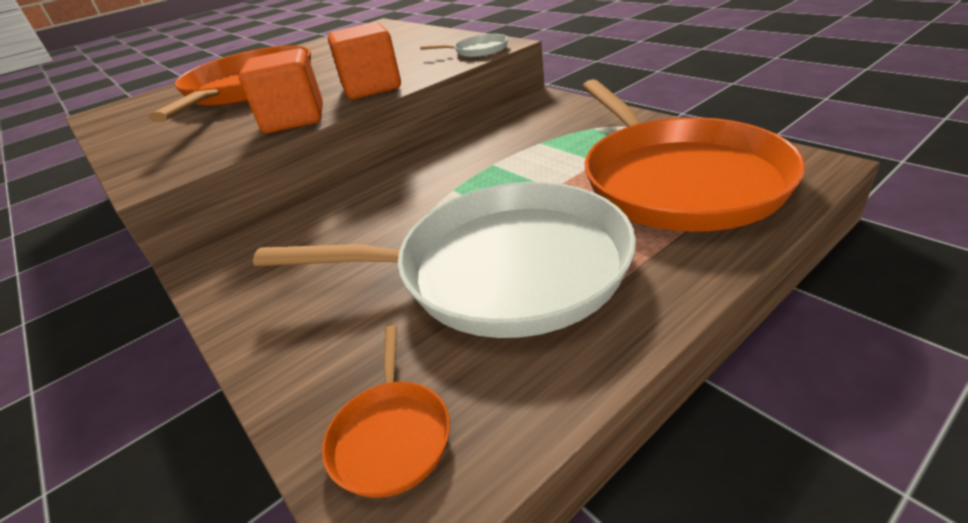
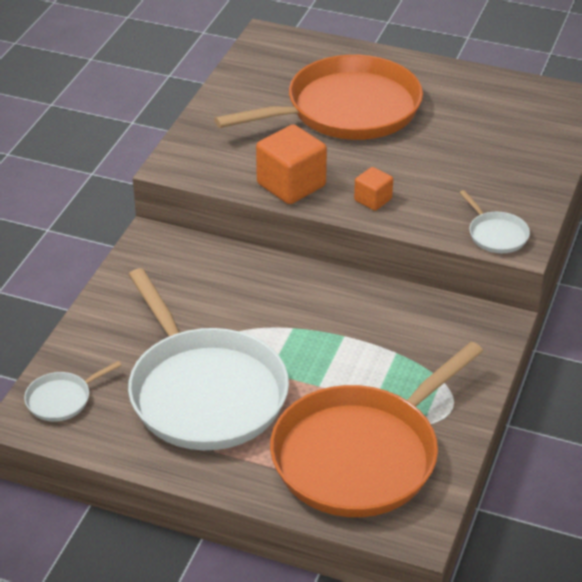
camera: 55 degrees right, 5 degrees up
(372, 88) = (373, 200): orange cube -> orange cube, size x0.54
(391, 436) = (62, 399): orange pan -> white pan

